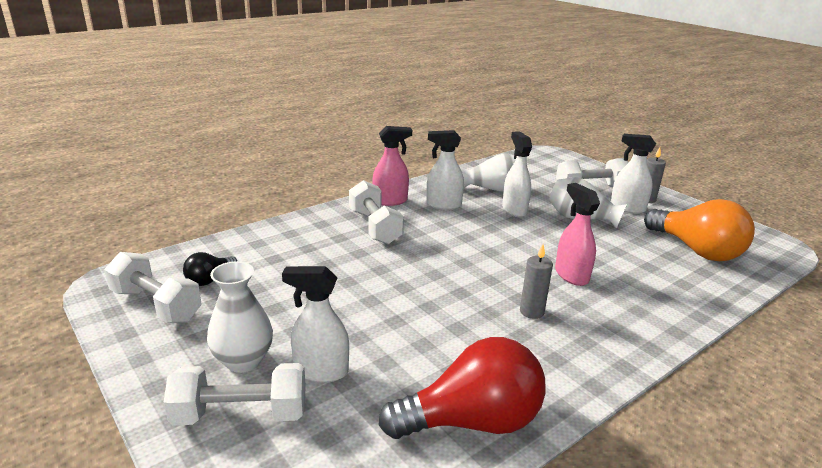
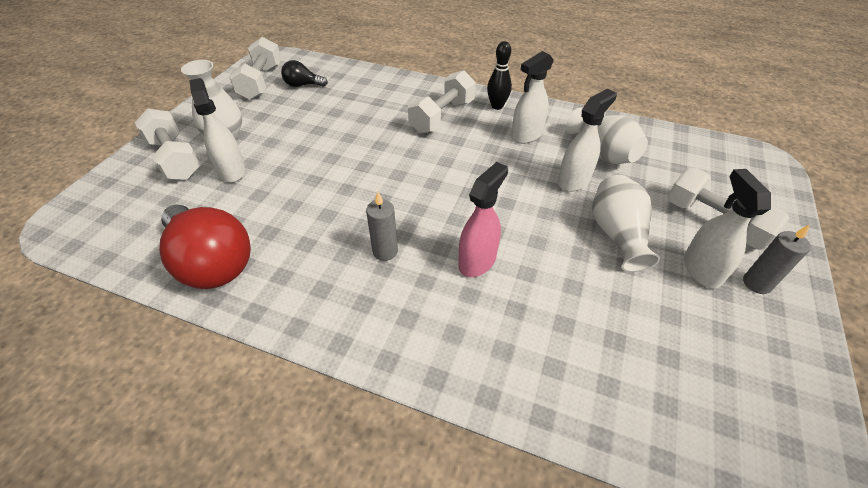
camera: 60 degrees right, 20 degrees up
(390, 201) = (497, 106): pink spray bottle -> black bowling pin
(443, 205) = (526, 135): white spray bottle -> white spray bottle turned 105 degrees counterclockwise
(696, 250) = (662, 367): orange light bulb -> none

